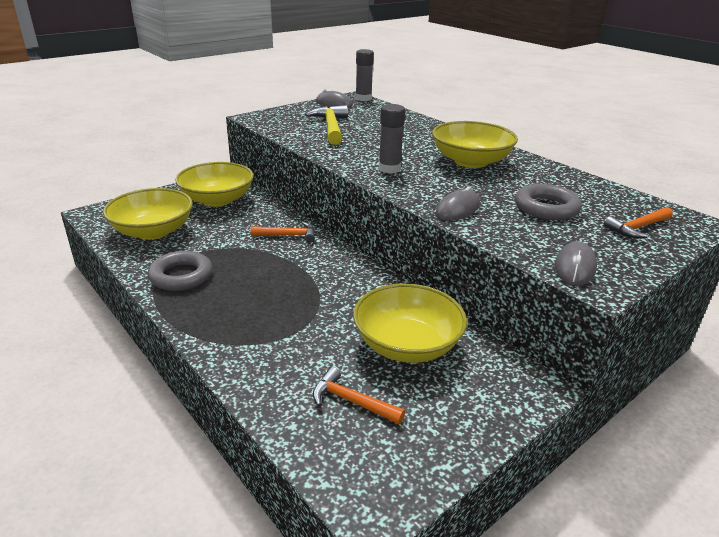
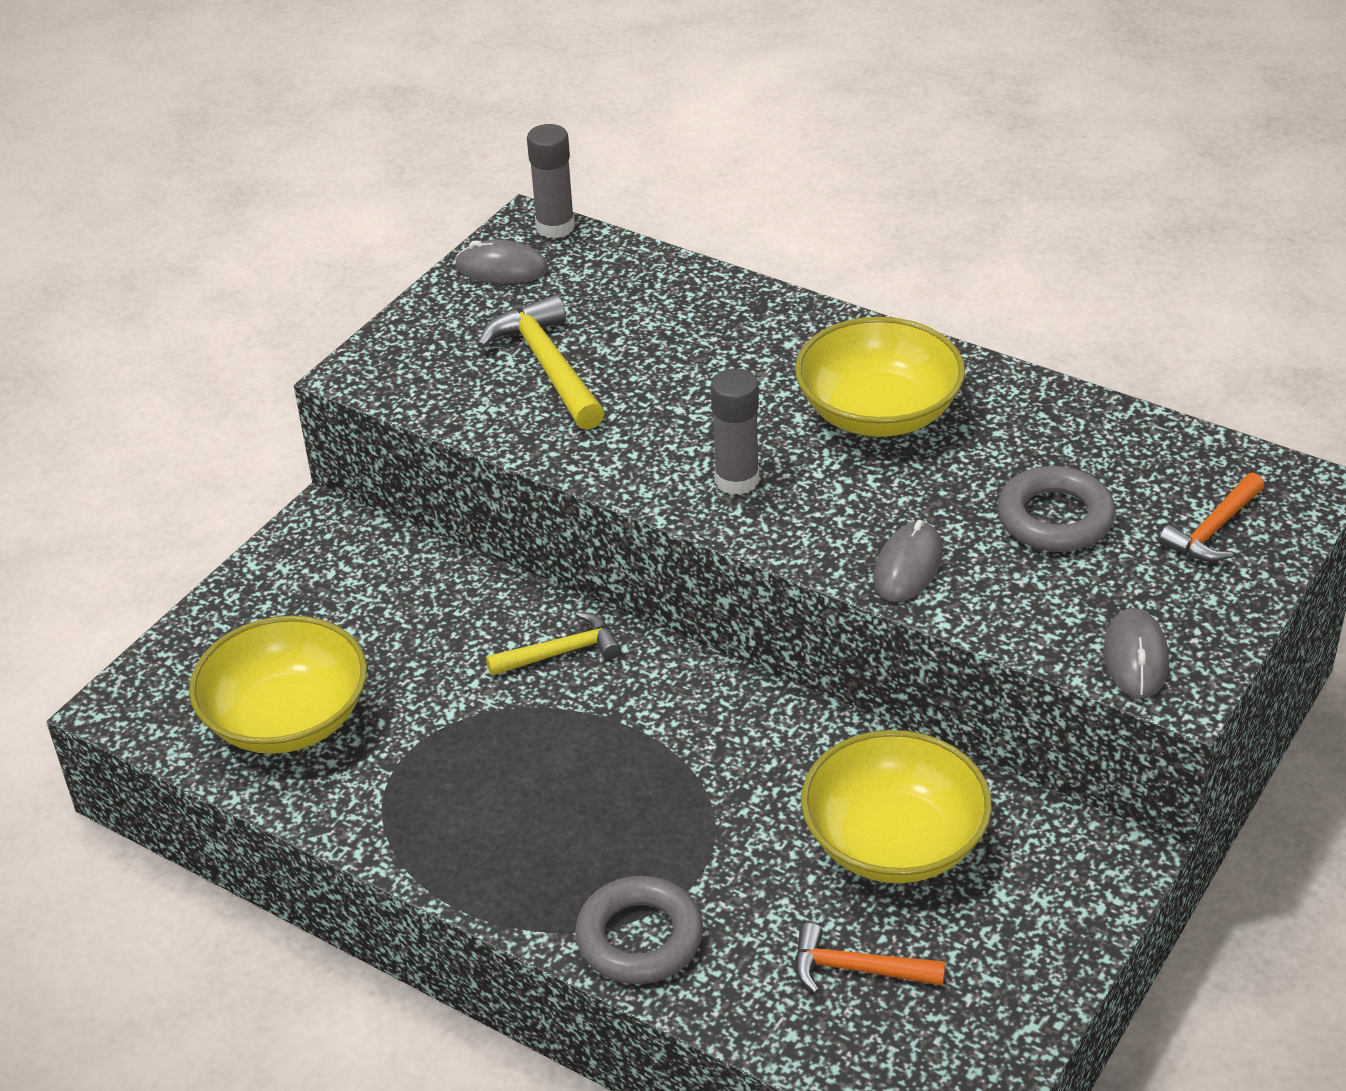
camera: 15 degrees left, 10 degrees up
(181, 276) = (425, 812): grey ring -> grey ring (639, 938)
(217, 200) = (353, 592): yellow bowl -> none
(288, 235) = (561, 652): orange hammer -> yellow hammer

